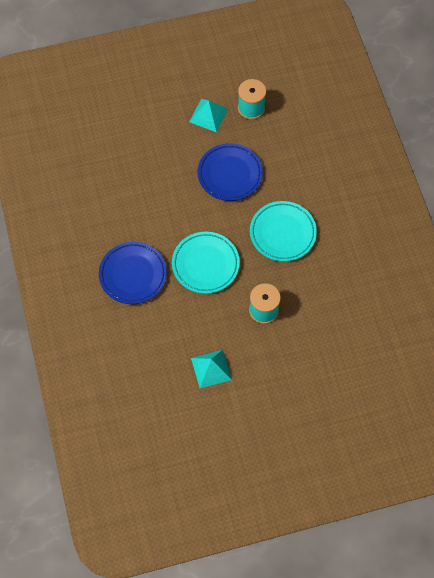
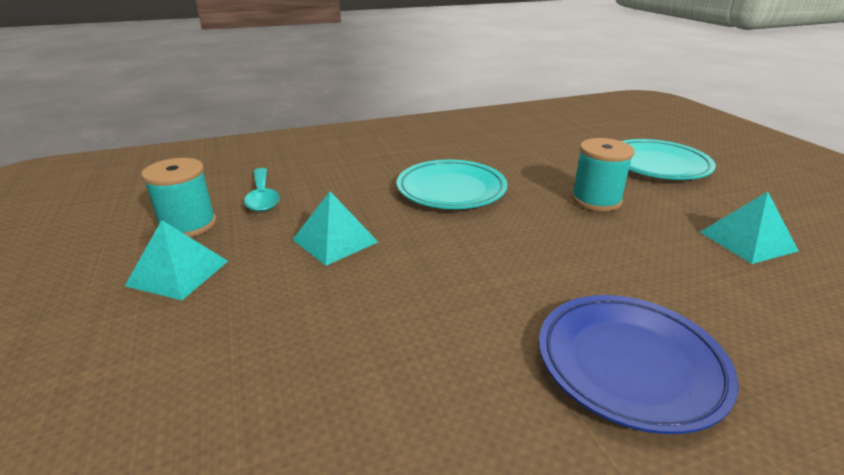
camera: 95 degrees left, 35 degrees down
(205, 264) = (543, 258): turquoise plate -> turquoise plate (657, 165)
(230, 174) = (335, 241): blue plate -> turquoise pyramid
(280, 136) = (262, 197): none -> turquoise spoon

